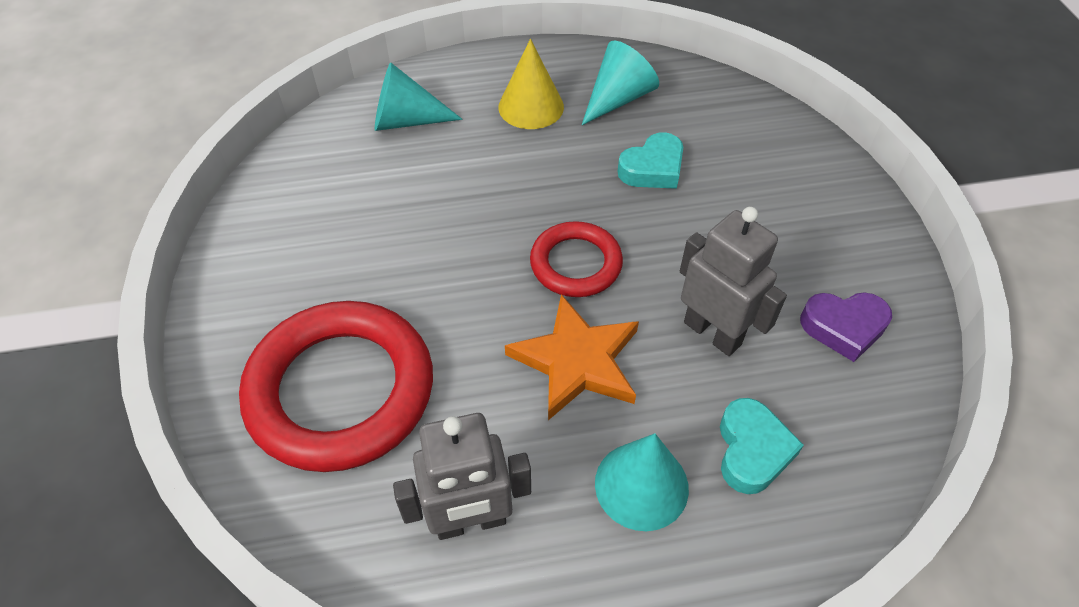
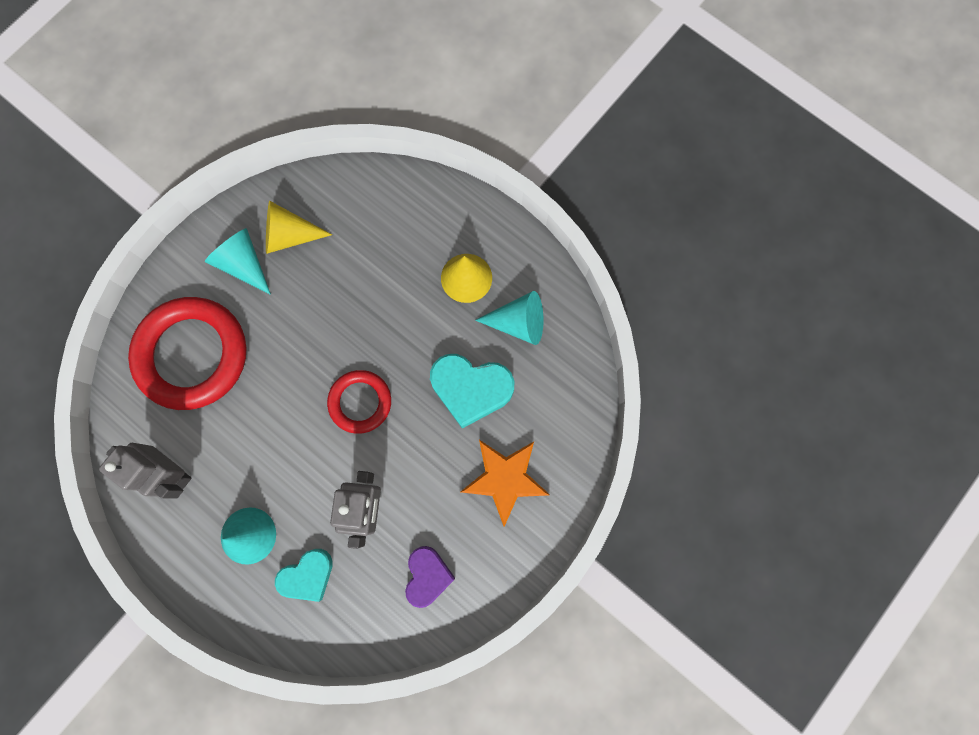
camera: 50 degrees right, 25 degrees up
(318, 208) = (290, 236): none -> yellow cone
(406, 120) = (394, 218): turquoise cone -> turquoise cone (243, 264)
(577, 361) = (296, 452): orange star -> orange star (505, 479)
(652, 168) = (471, 389): turquoise heart -> turquoise heart, size x1.53
(843, 327) = (427, 575): purple heart -> purple heart turned 135 degrees counterclockwise

